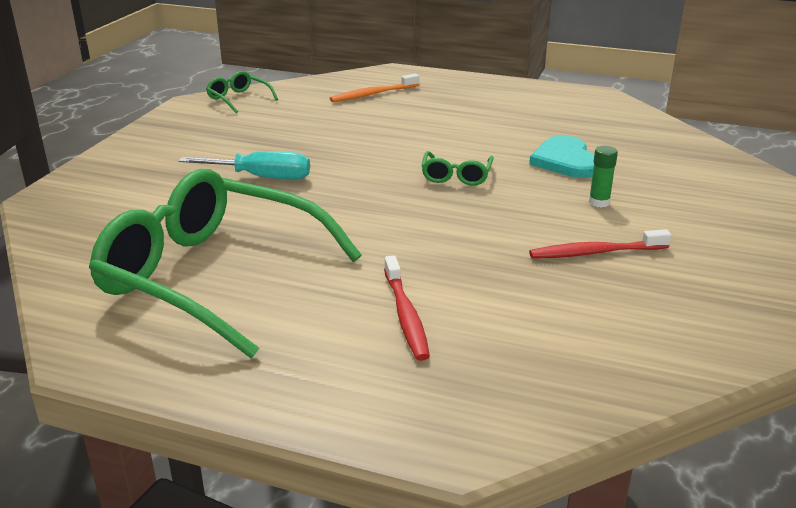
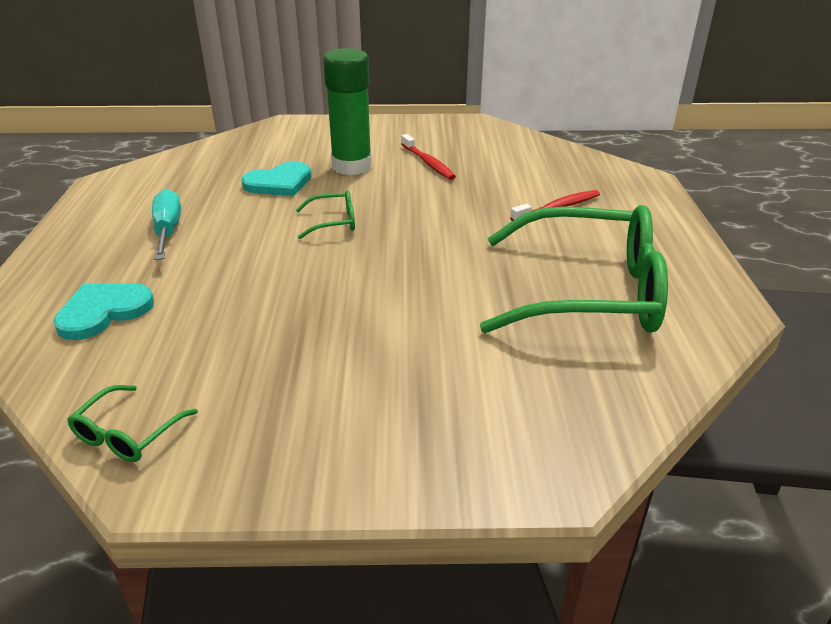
camera: 110 degrees left, 5 degrees up
(212, 276) = (589, 292): green glasses -> green glasses turned 90 degrees counterclockwise
(262, 177) = (394, 324): turquoise screwdriver -> turquoise screwdriver (168, 230)
(373, 94) = (103, 311): orange toothbrush -> turquoise heart
(599, 202) = (352, 166): green glue stick -> green glue stick, size x2.50

